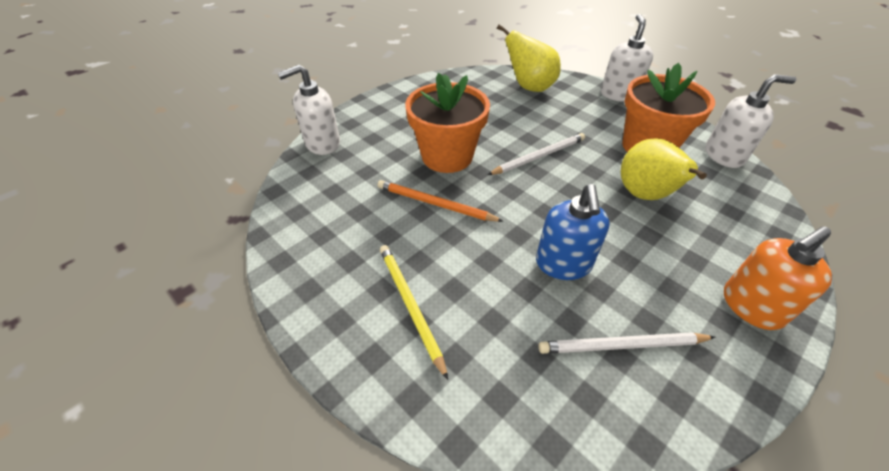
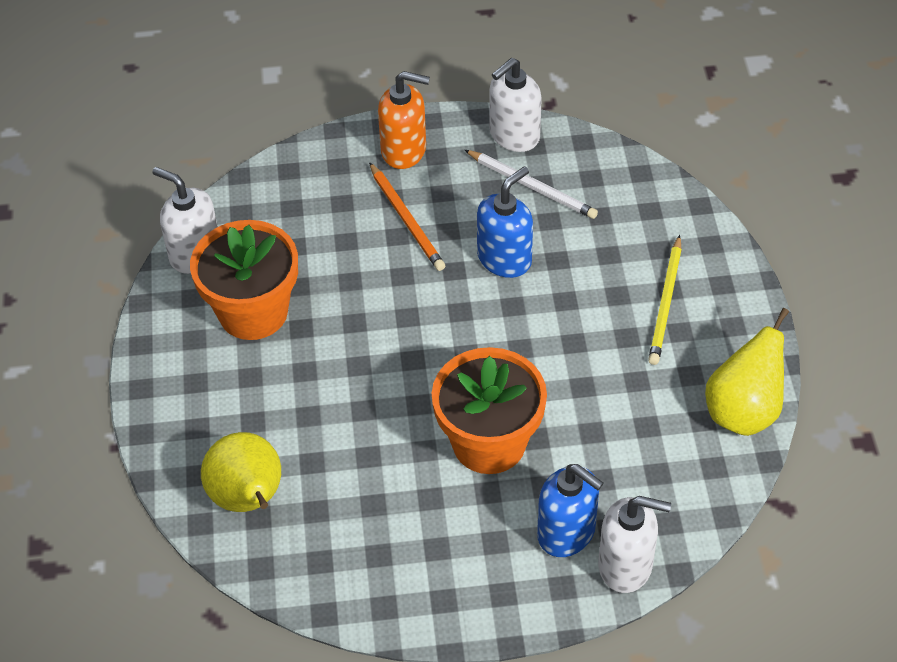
camera: 140 degrees left, 5 degrees up
(366, 142) = (567, 532): none -> blue soap dispenser
(435, 204) = (561, 386): orange pencil -> orange pencil (406, 219)
(539, 156) = (386, 376): white pencil -> none
(618, 94) = (156, 405): white soap dispenser -> white soap dispenser (514, 135)
(645, 195) = (344, 267): yellow pear -> yellow pear (743, 411)

